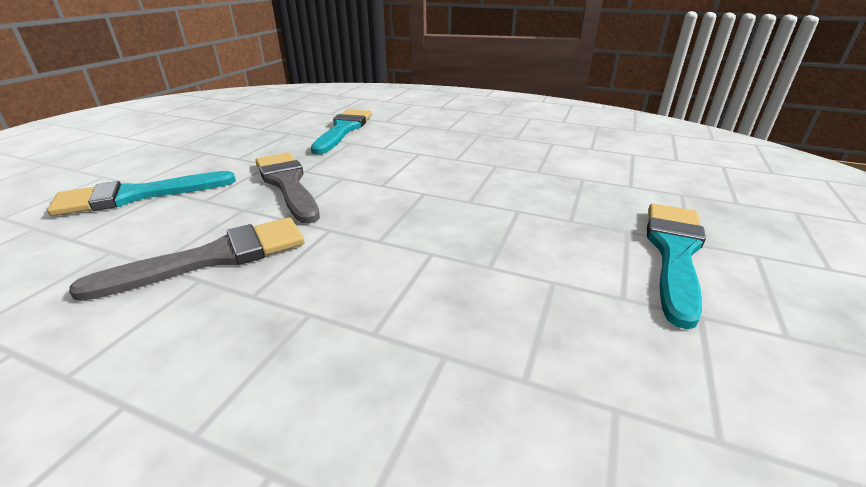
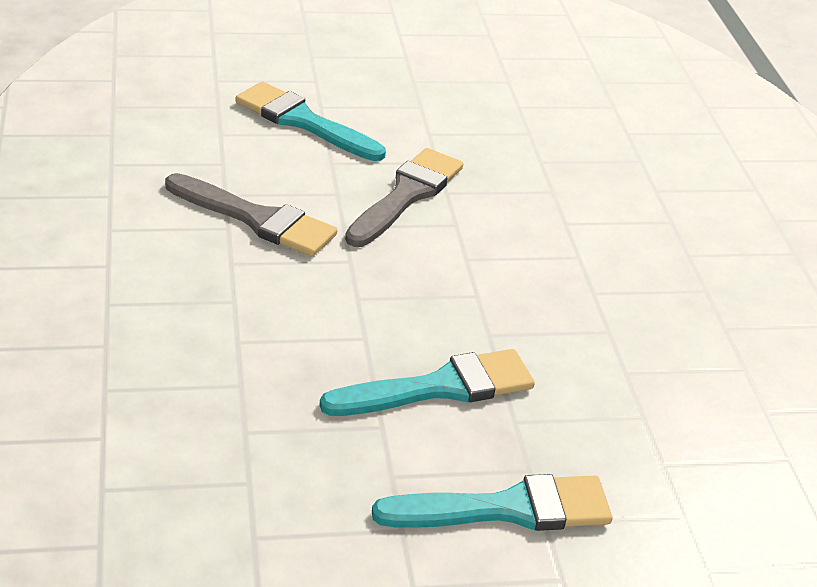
camera: 55 degrees right, 5 degrees up
(343, 130) = (584, 169): turquoise brush -> turquoise brush (439, 387)

